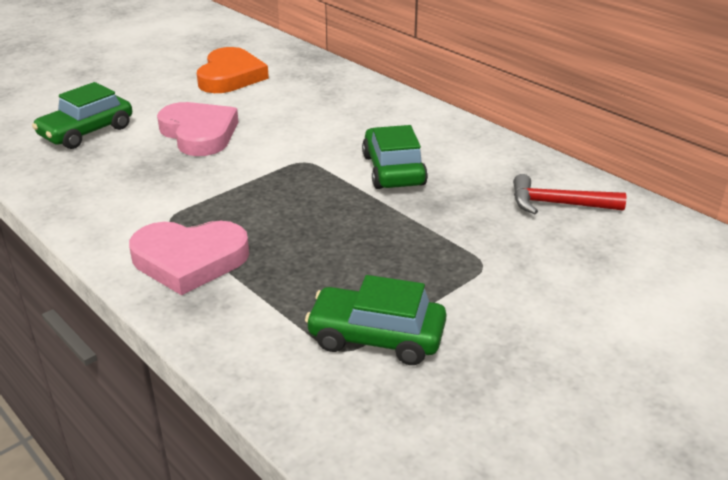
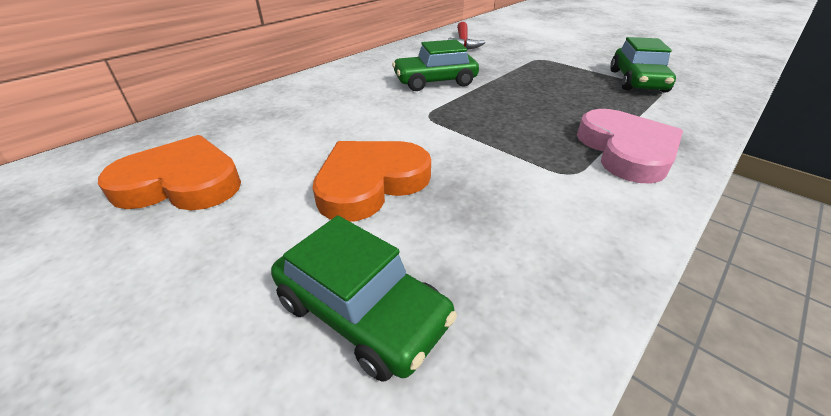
camera: 95 degrees left, 5 degrees up
(199, 134) = (370, 183): pink heart -> orange heart

